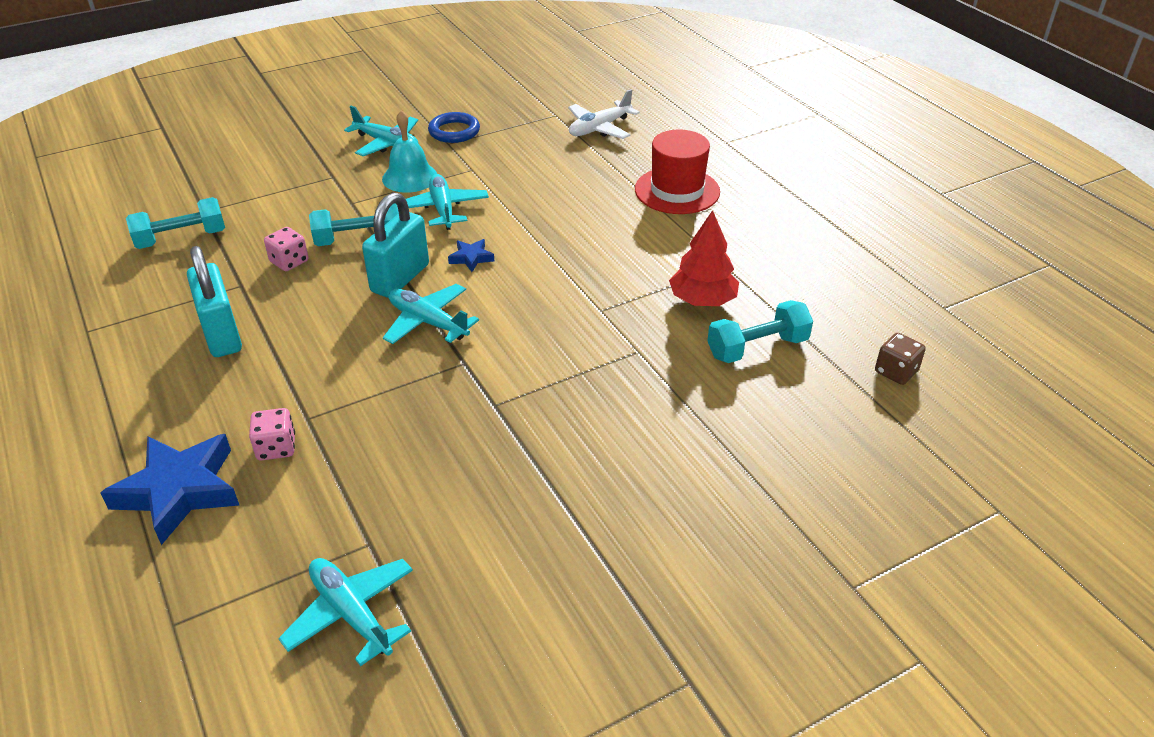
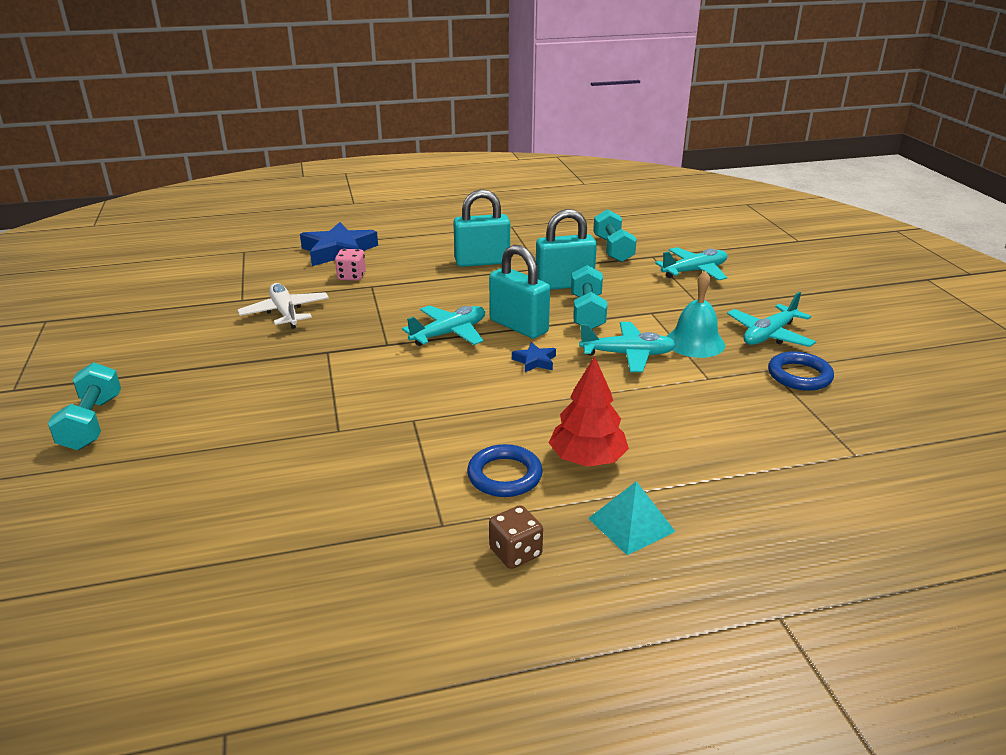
camera: 105 degrees right, 10 degrees down
(289, 262) = (564, 285): pink dice -> turquoise padlock
(351, 614) = (196, 292): turquoise plane -> turquoise plane (694, 271)
(599, 128) = (817, 487): white plane -> white plane (285, 313)
(653, 248) = (504, 475): none -> blue ring
(677, 191) = (631, 524): red hat -> turquoise pyramid
(702, 300) = (388, 490): red tree -> red tree (587, 459)
(757, 348) = (285, 509): turquoise dumbbell -> turquoise dumbbell (92, 423)
(896, 372) = (159, 614): brown dice -> brown dice (515, 552)

